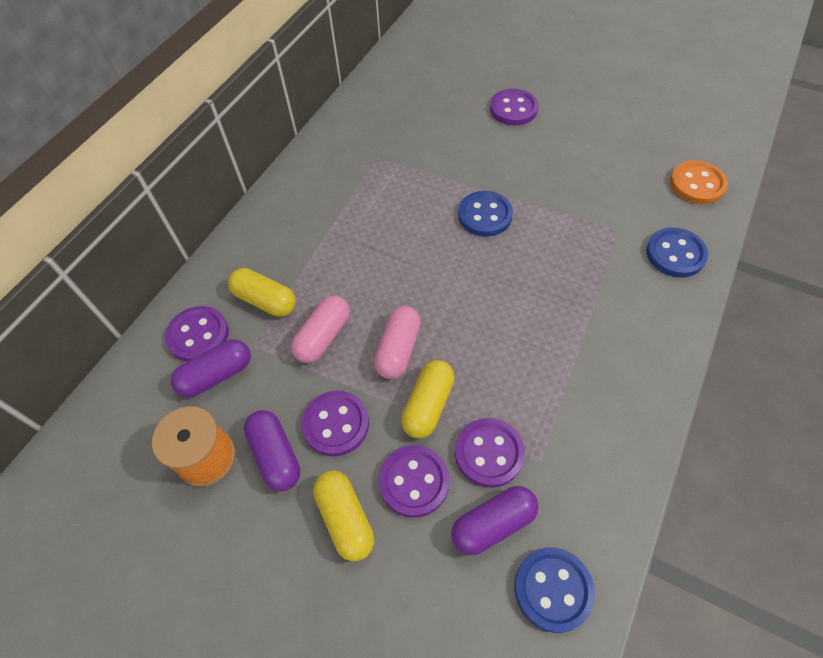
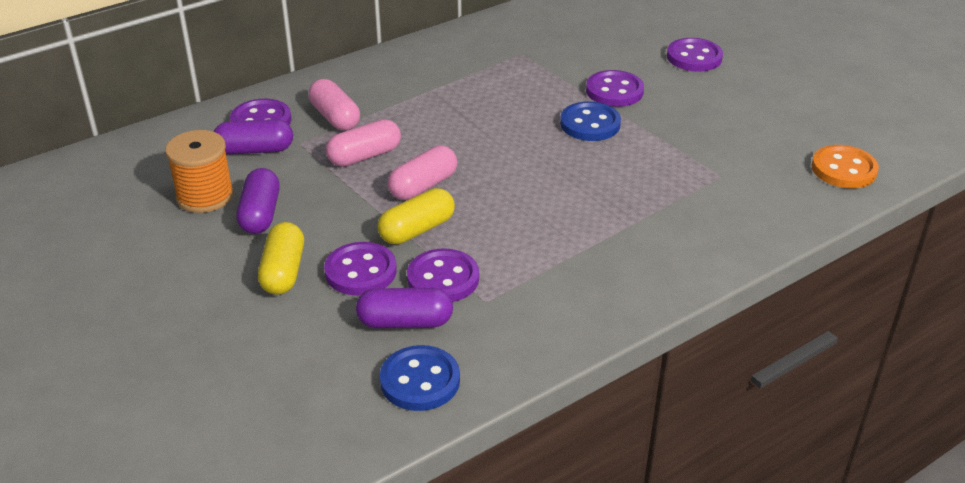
camera: 25 degrees right, 20 degrees down
(265, 300) = (335, 117): yellow capsule -> pink capsule
(336, 424) = (326, 213): purple button -> purple button (614, 91)
(675, 254) = (764, 212): blue button -> none

